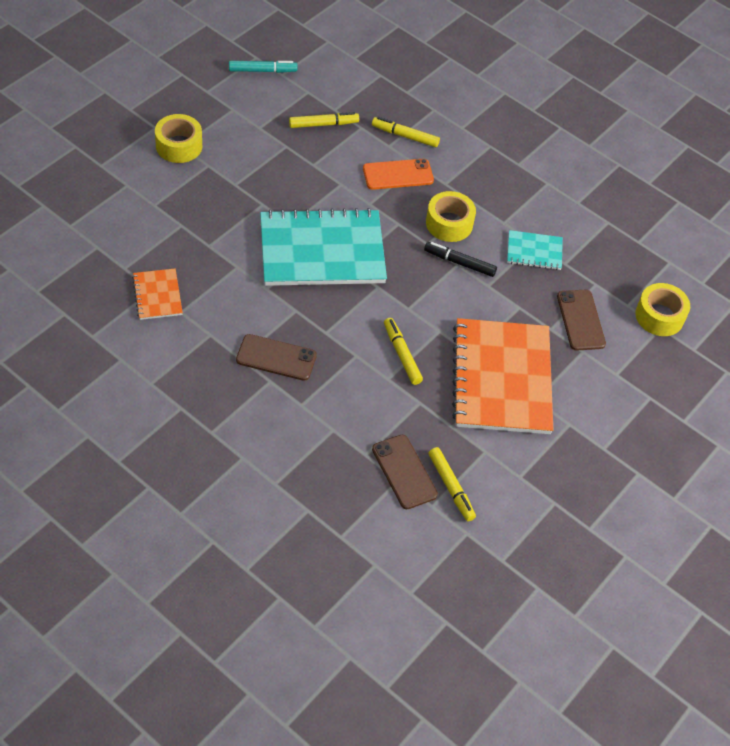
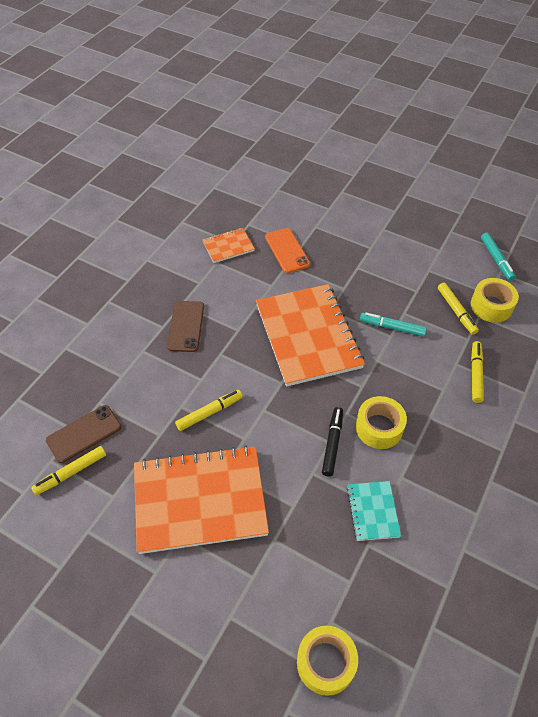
camera: 85 degrees right, 0 degrees up
(179, 146) = (382, 227): yellow tape -> yellow tape (491, 306)
(322, 250) = (308, 336): turquoise notebook -> orange notebook
(330, 179) = (392, 327): none -> turquoise marker
(398, 175) = (422, 376): orange phone -> orange phone (287, 250)
(580, 320) = (294, 570): brown phone -> none

